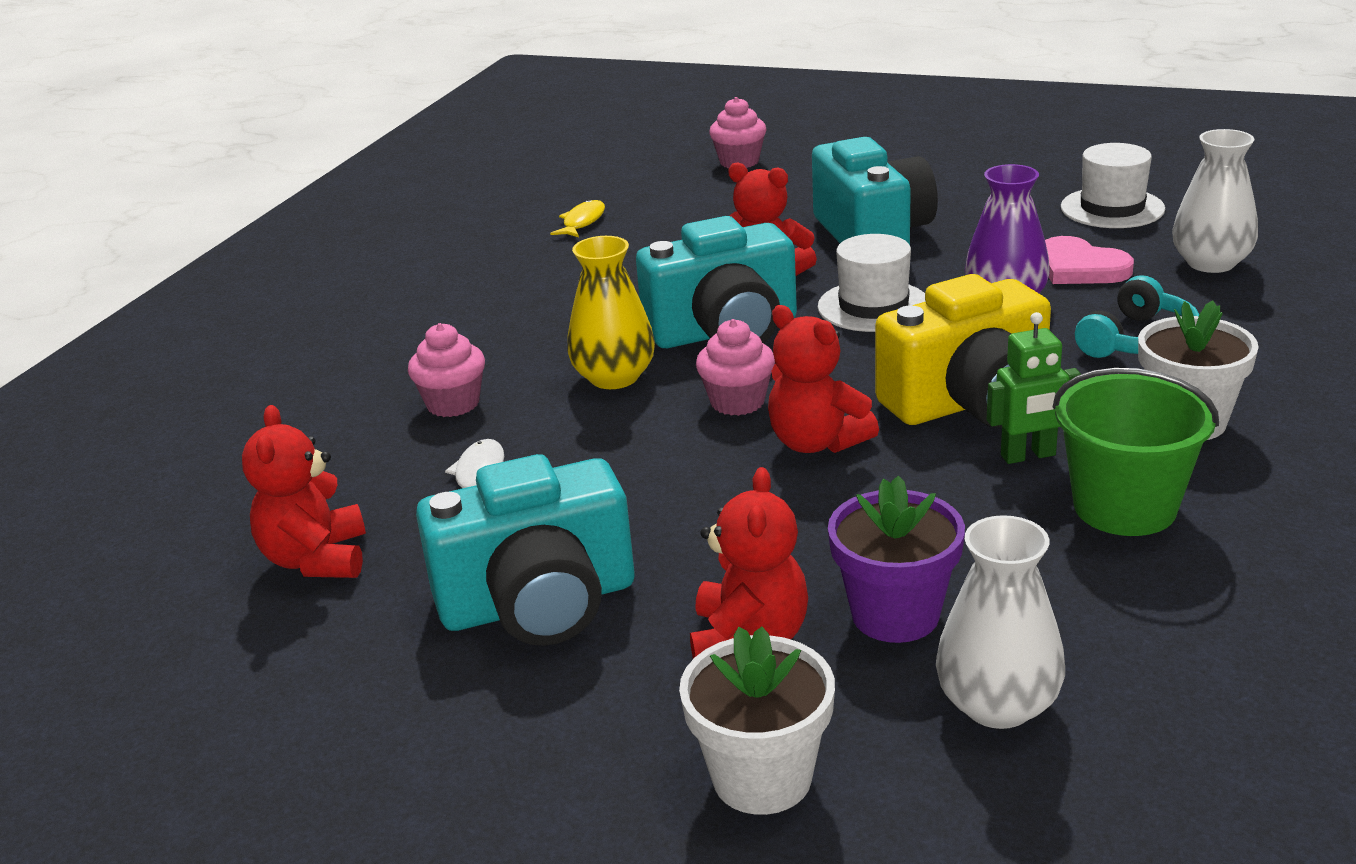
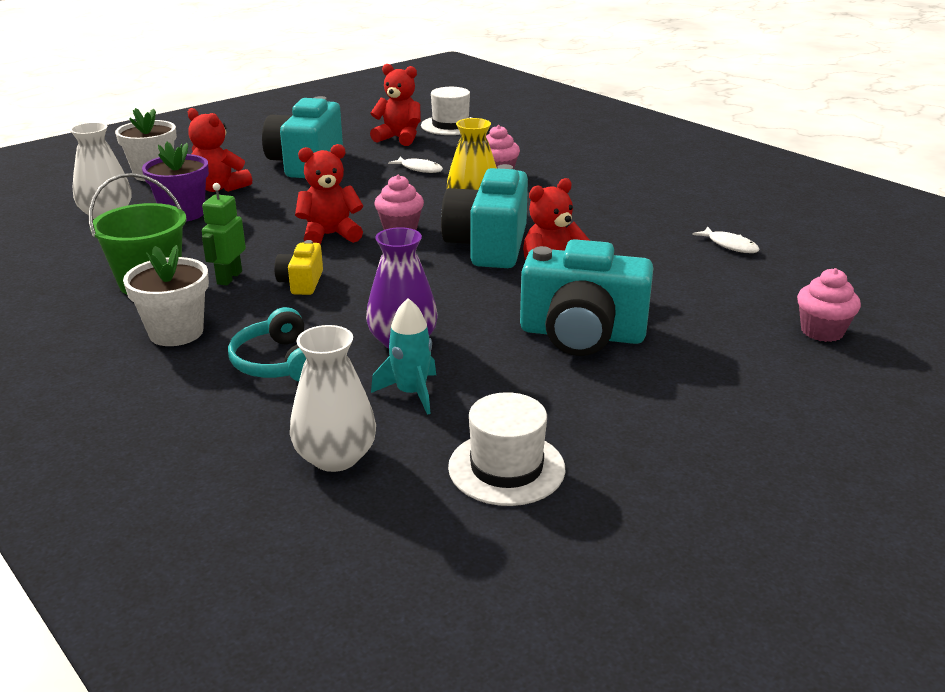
camera: 115 degrees right, 0 degrees up
(582, 222) = (730, 245): yellow fish -> white fish
(873, 306) = (459, 296): white hat -> white hat (450, 125)
(970, 402) = (301, 283): yellow camera -> yellow camera, size x0.48
(1080, 267) = (411, 393): pink heart -> turquoise rocket

